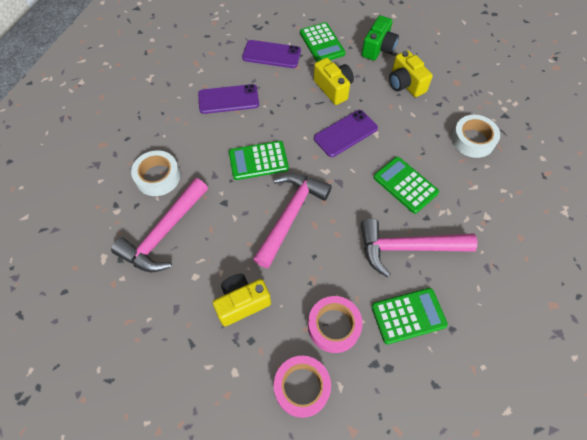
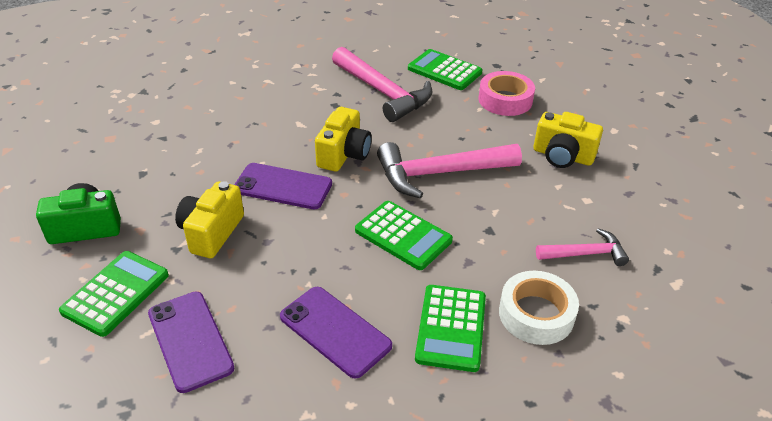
camera: 130 degrees left, 20 degrees down
(164, 233) = (585, 254): pink hammer -> pink hammer, size x0.55
(302, 387) = (570, 94): pink tape -> none
(405, 84) = (147, 175): yellow camera -> yellow camera (344, 154)
(405, 185) = (312, 118): green calculator -> green calculator (451, 328)
(473, 140) = (202, 99): white tape -> none

